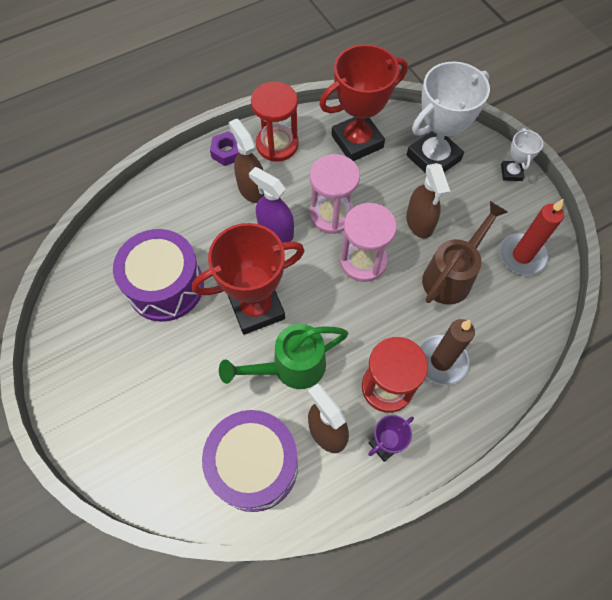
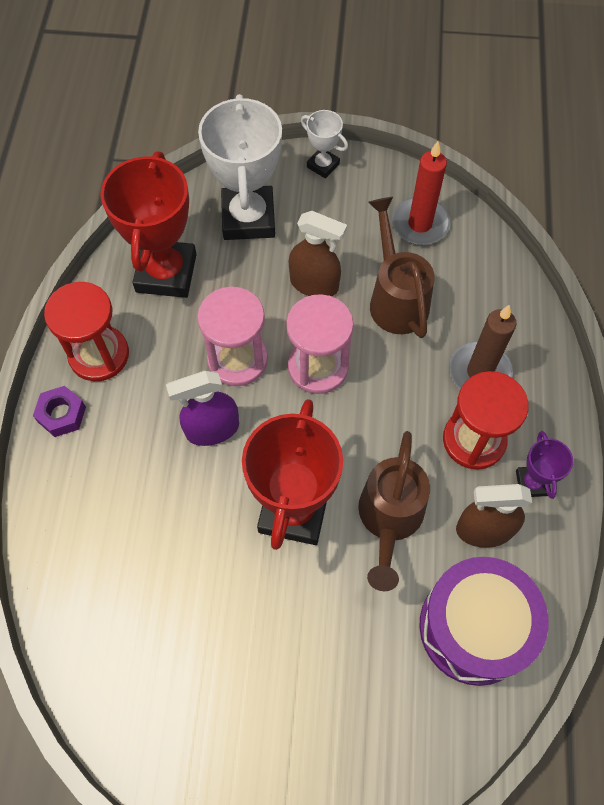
camera: 55 degrees left, 0 degrees up
(165, 286) = (190, 595): purple drum -> none
(251, 189) = (136, 420): brown spray bottle -> none
(291, 367) = (389, 519): green watering can -> brown watering can

